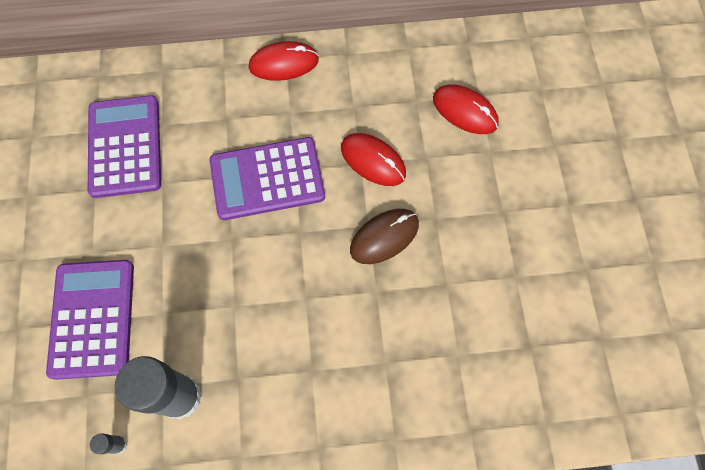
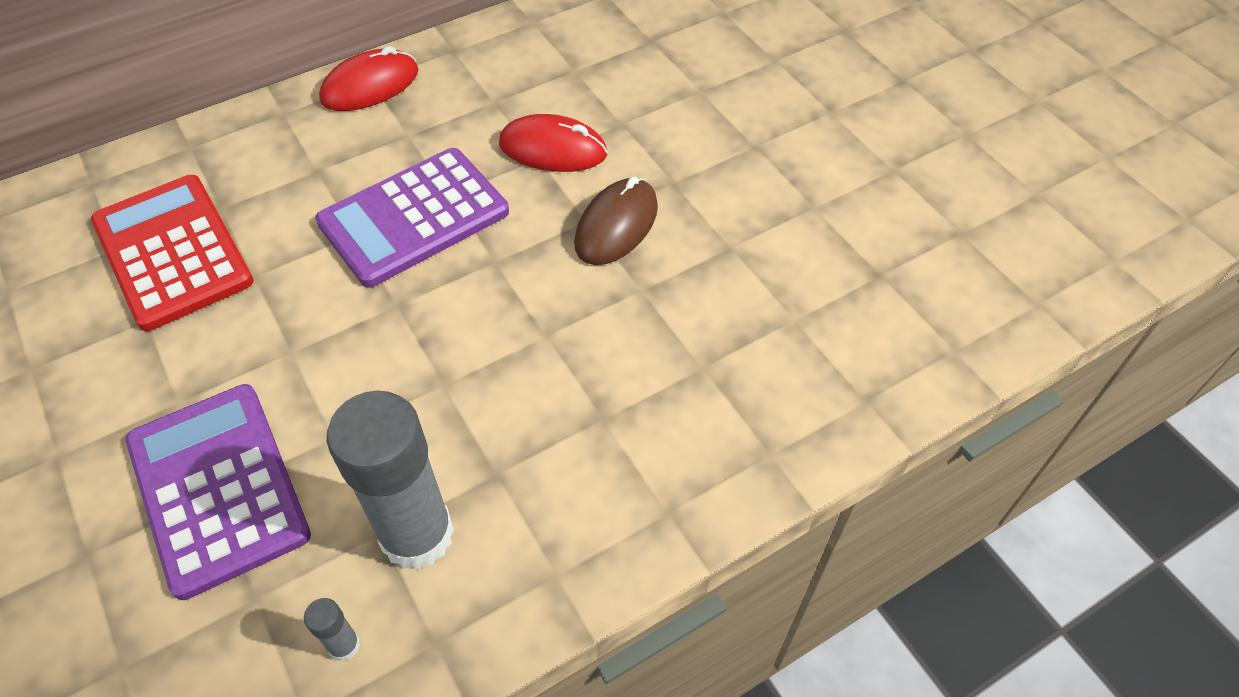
camera: 25 degrees left, 15 degrees down
(125, 146) = (173, 252): purple calculator -> red calculator
(465, 111) = (643, 61): red mouse -> none

